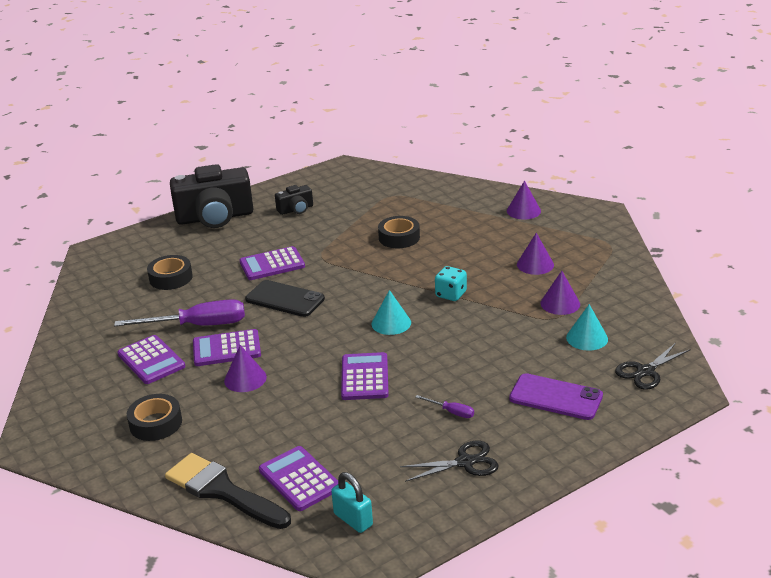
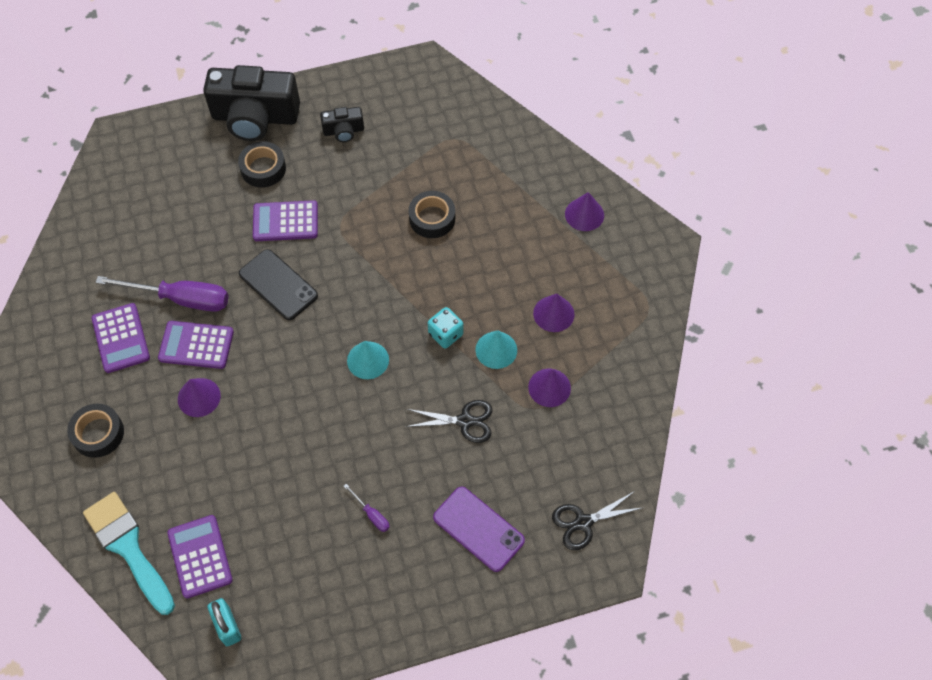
camera: 15 degrees right, 30 degrees up
(171, 278) = (178, 210): black tape -> black tape (263, 168)
(222, 491) = (128, 548): black brush -> turquoise brush
(364, 377) = (310, 434): purple calculator -> none
(465, 462) = (355, 588): black scissors -> black scissors (465, 421)
(587, 338) = (550, 451): turquoise cone -> turquoise cone (496, 350)

